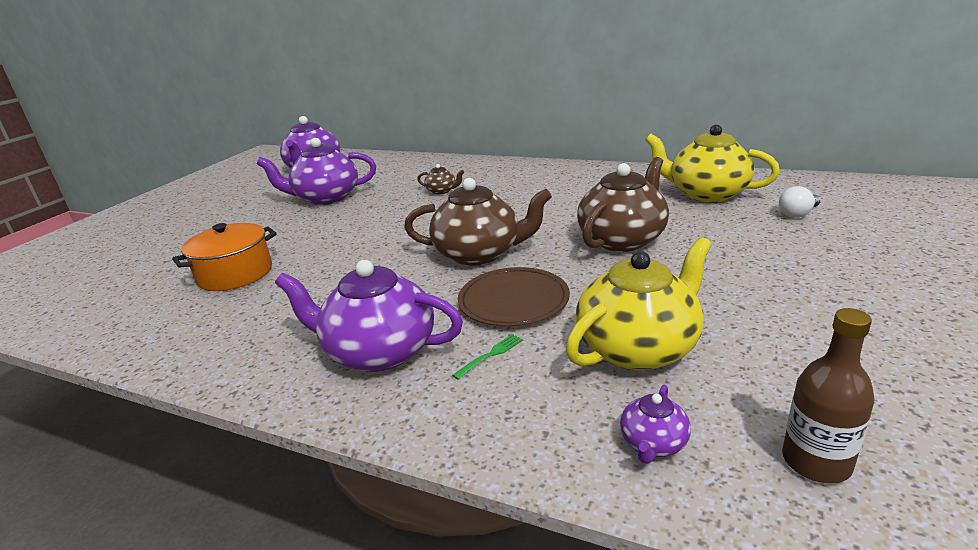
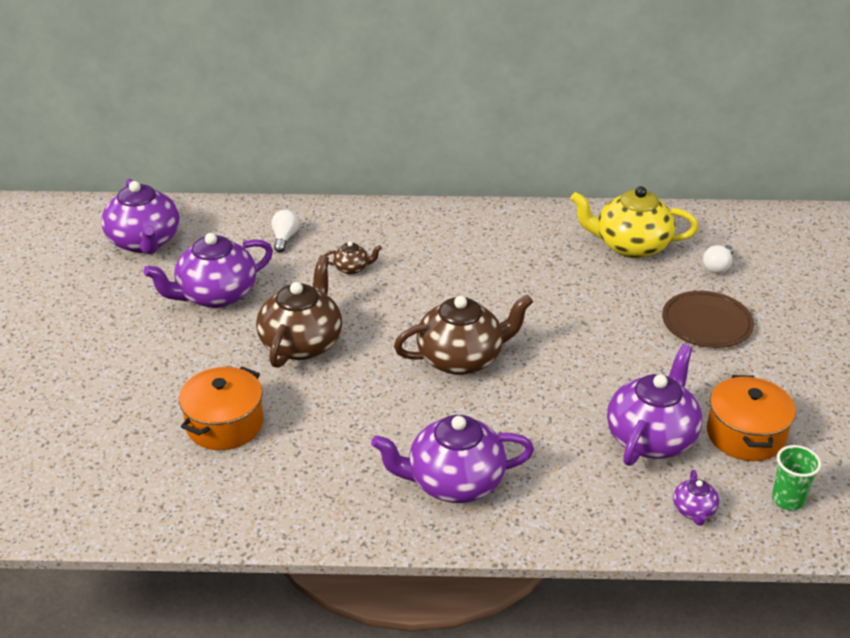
camera: 25 degrees left, 10 degrees up
(409, 173) = (284, 238): none -> white light bulb
(490, 355) = (546, 466): green fork -> none
(513, 301) = (530, 409): brown plate -> brown plate (706, 323)
(623, 239) = (583, 320): brown teapot -> brown teapot (302, 343)
(639, 348) = (651, 437): yellow teapot -> purple teapot
(773, 366) = (745, 435): none -> orange pot
(816, 462) = (787, 500): brown bottle -> green cup

